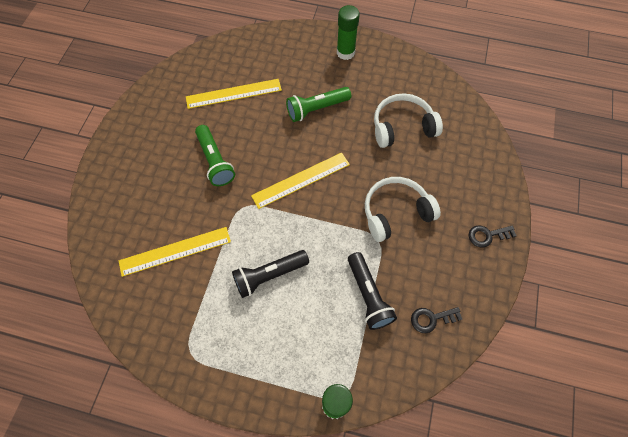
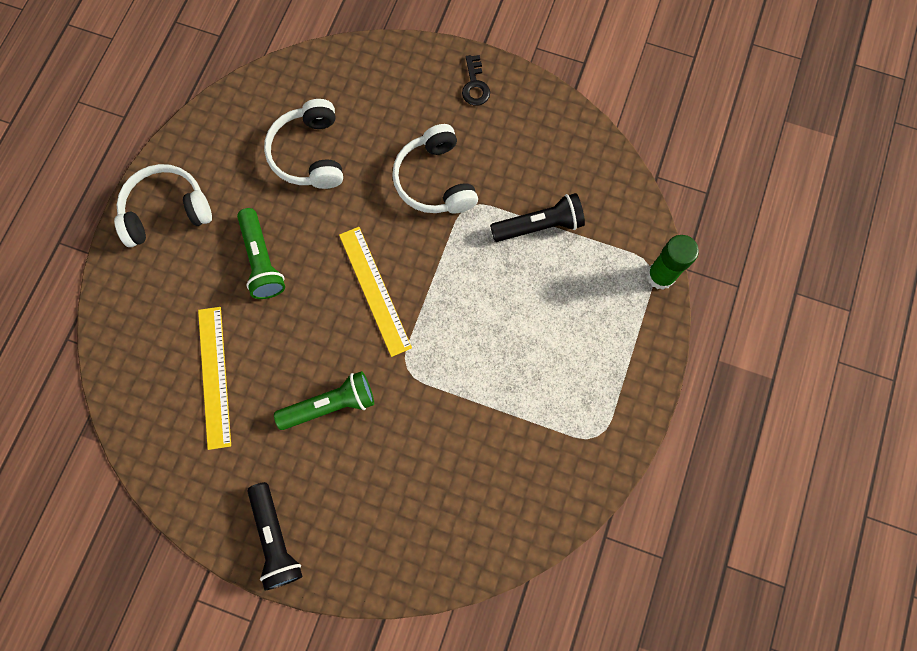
camera: 85 degrees left, 10 degrees up
(175, 251) = (463, 458): yellow ruler -> none
(269, 276) = (506, 338): black flashlight -> black flashlight (275, 538)
(345, 52) = (166, 211): green glue stick -> white headphones
(431, 319) = (570, 162): black key -> none

